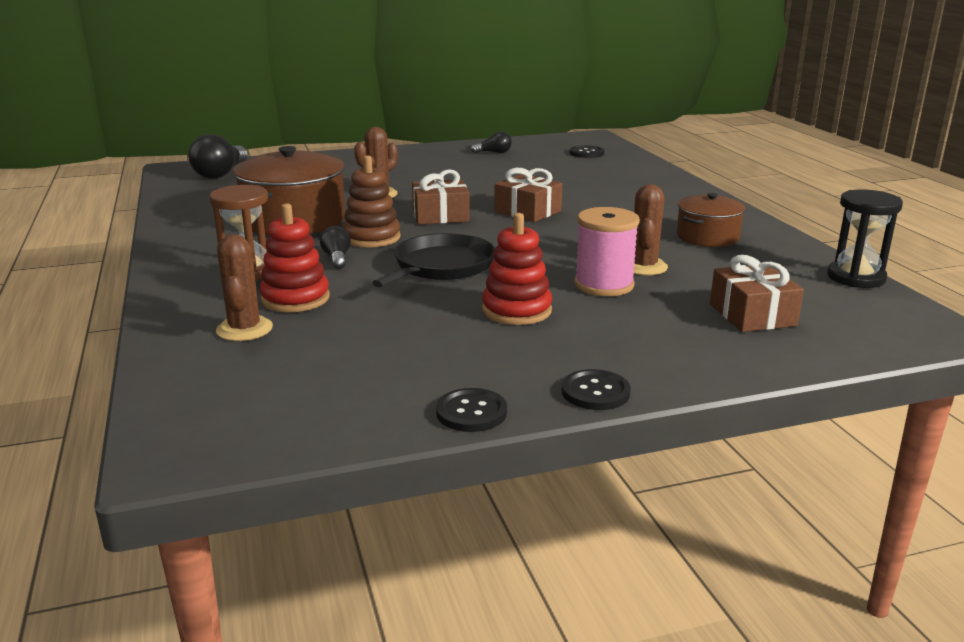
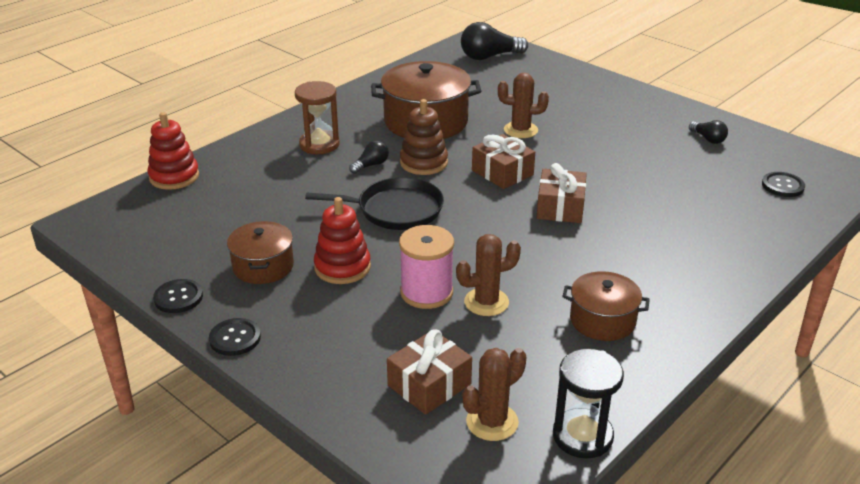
camera: 60 degrees right, 10 degrees up
(244, 329) = (234, 180): brown cactus -> brown cactus (492, 422)
(295, 299) = (291, 178): red stacking toy -> red stacking toy (174, 177)
(464, 349) = (263, 266): none -> brown pot

